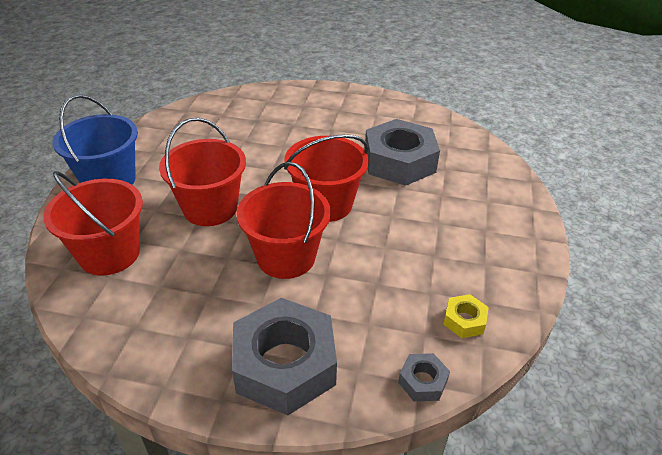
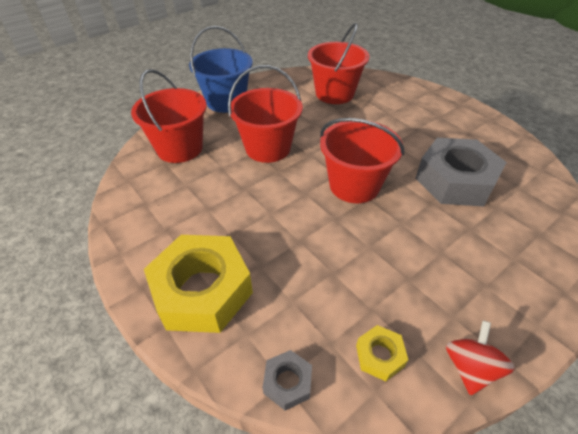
camera: 40 degrees right, 5 degrees up
(285, 364) = (202, 290): grey nut -> yellow nut
(286, 257) = (283, 210): red bucket -> red bucket (334, 94)
(521, 290) = (470, 367): none -> red spinning top

